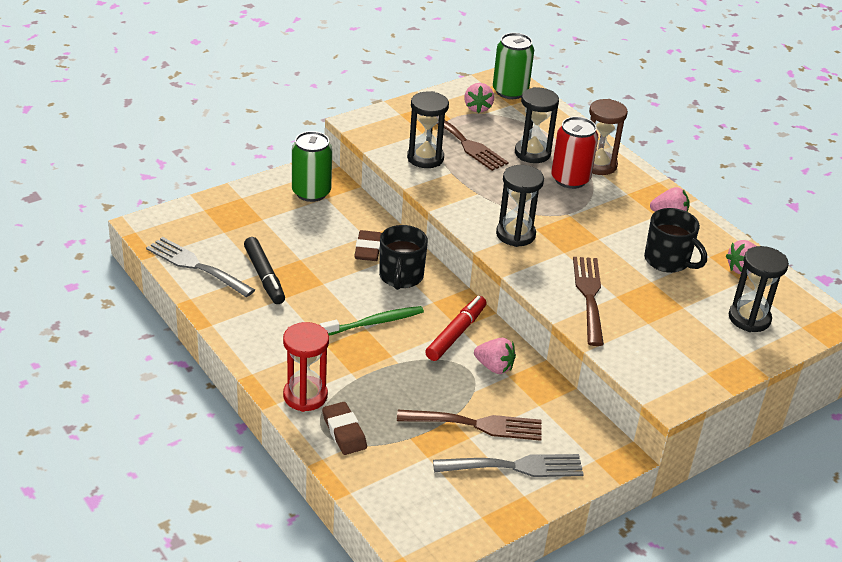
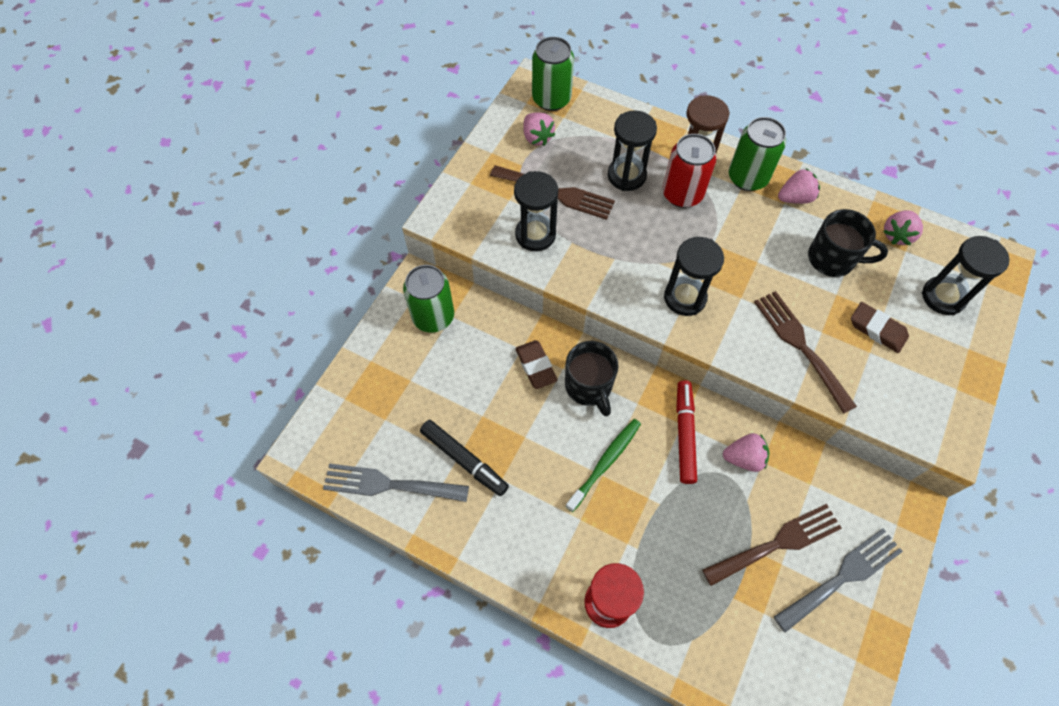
camera: 25 degrees left, 25 degrees up
(344, 432) = (673, 628): brown eraser -> brown eraser (877, 329)
(637, 190) = (747, 178): none -> green can

